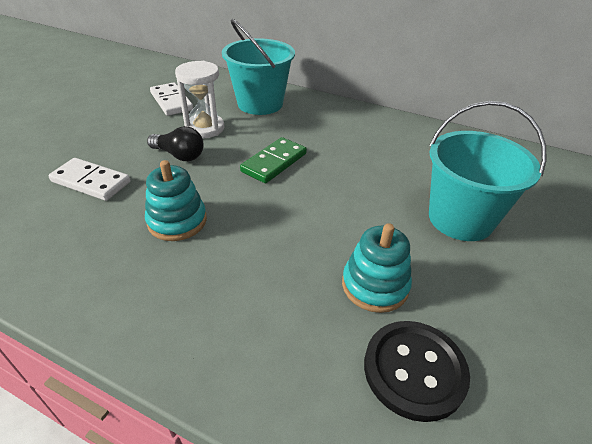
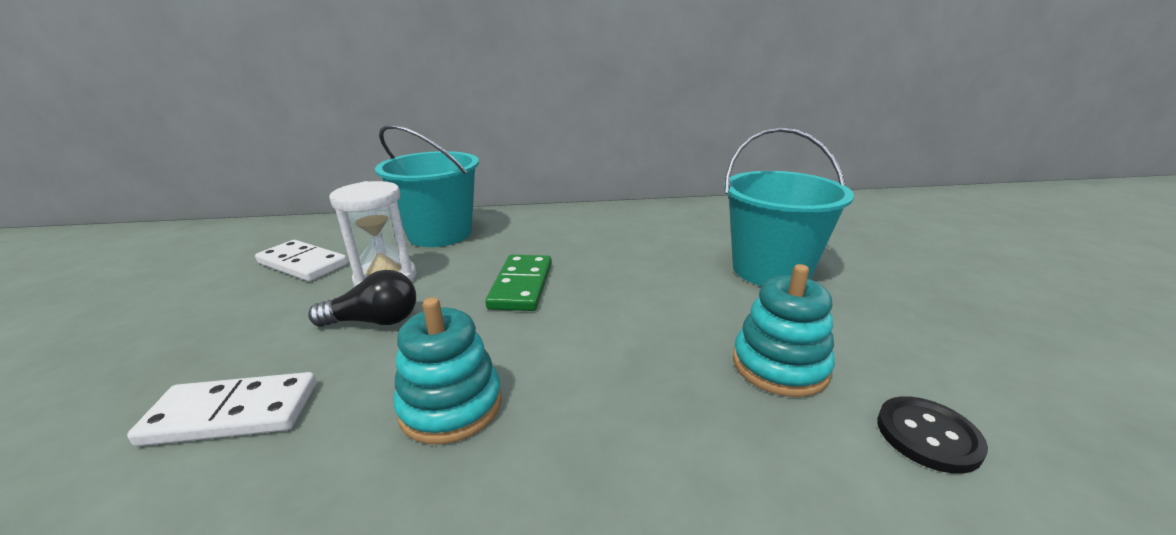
camera: 30 degrees left, 15 degrees down
(414, 370) = (927, 435): black button -> black button, size x0.63

